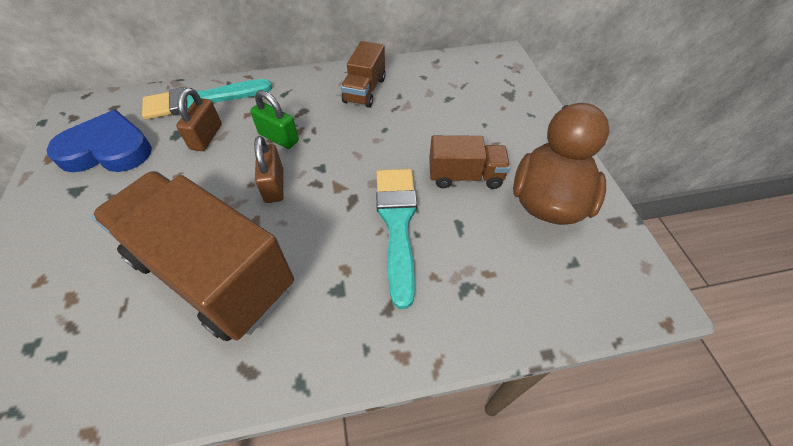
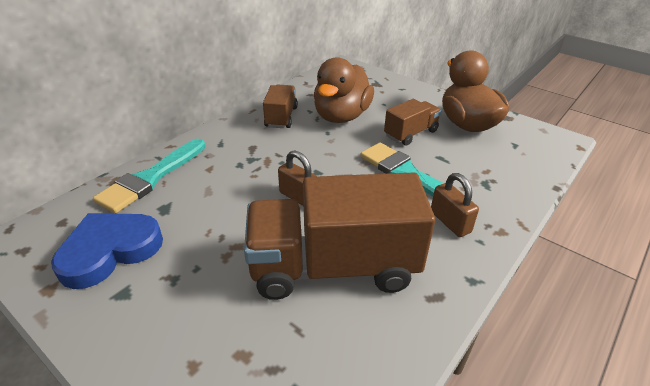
camera: 40 degrees left, 15 degrees down
(206, 137) = (196, 197): brown padlock -> brown padlock (450, 222)
(279, 137) = (259, 170): green padlock -> none
(365, 90) = (281, 117): brown truck -> brown truck turned 150 degrees counterclockwise
(420, 117) = (341, 116): none -> brown duck

